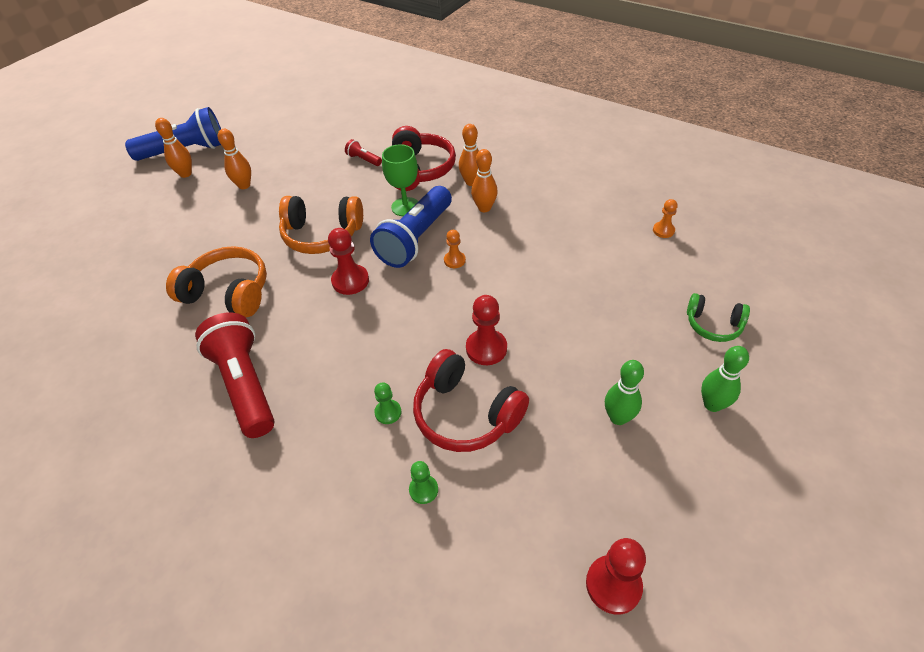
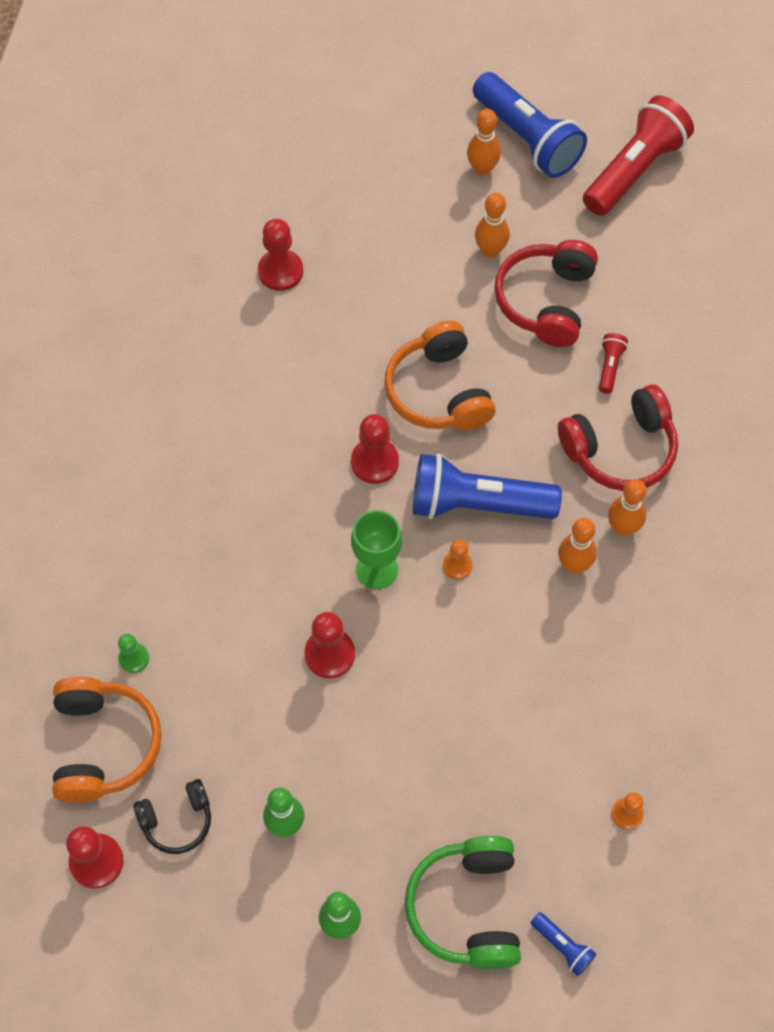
camera: 65 degrees right, 15 degrees up
(160, 290) = (280, 271): none -> red pawn
(228, 293) = (305, 342): orange headphones -> orange headphones (103, 745)
(245, 384) = (191, 432): red flashlight -> red flashlight (634, 170)
(388, 412) = (208, 587): green pawn -> none
(405, 207) = (533, 465): green goblet -> green goblet (377, 569)
(466, 413) = (234, 665): red headphones -> red headphones (546, 301)
(591, 499) = (177, 820): none -> black headphones
(713, 325) = (467, 908): green headphones -> green headphones, size x1.67
(750, 284) = (562, 946): none -> blue flashlight

